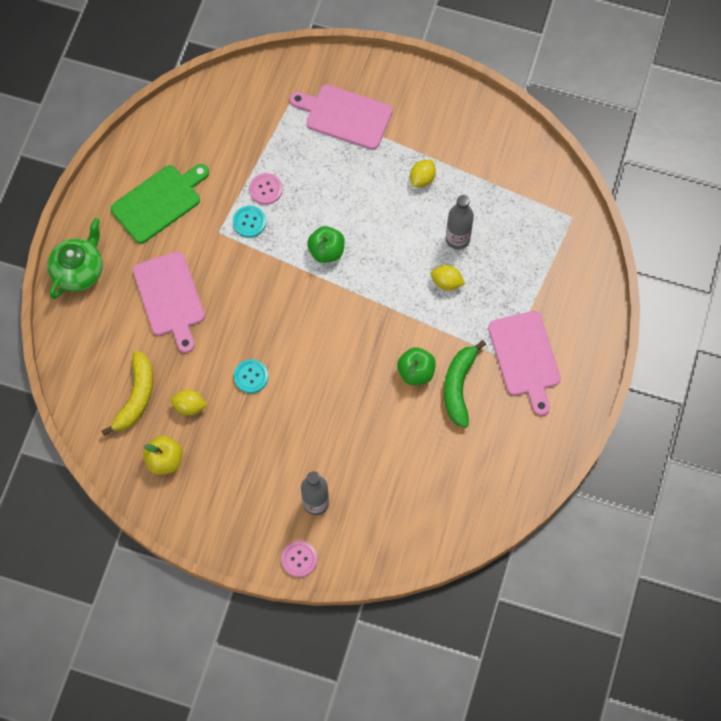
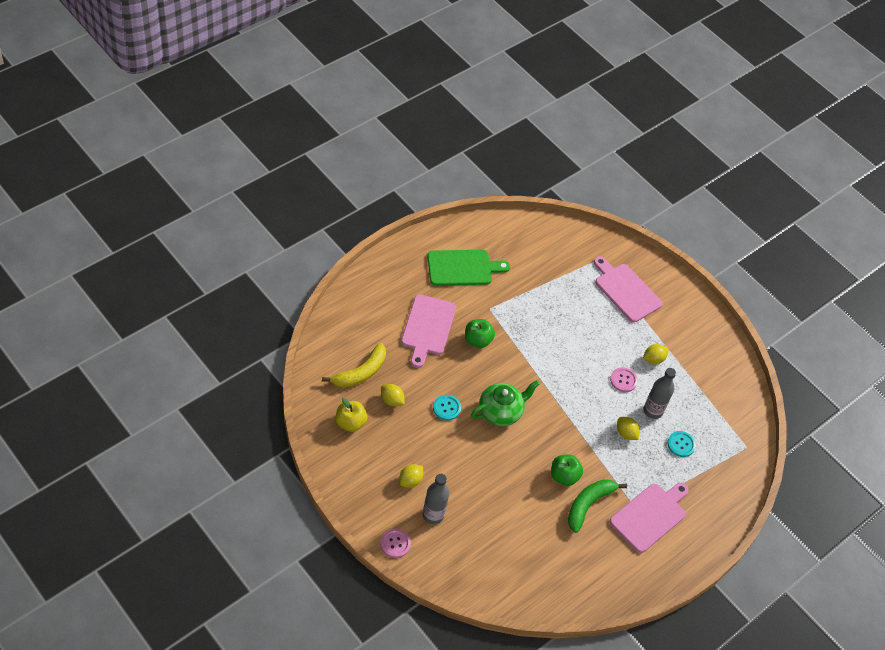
camera: 25 degrees right, 15 degrees down
(79, 271) = (380, 276): green teapot -> green teapot (500, 412)
(249, 222) = (514, 315): turquoise button -> turquoise button (681, 444)
(266, 189) = (540, 302): pink button -> pink button (623, 380)
(268, 482) = (410, 480): none -> yellow lemon
(326, 251) = (554, 363): green apple -> green apple (477, 340)
(525, 357) = (650, 516): pink cutting board -> pink cutting board turned 150 degrees counterclockwise

